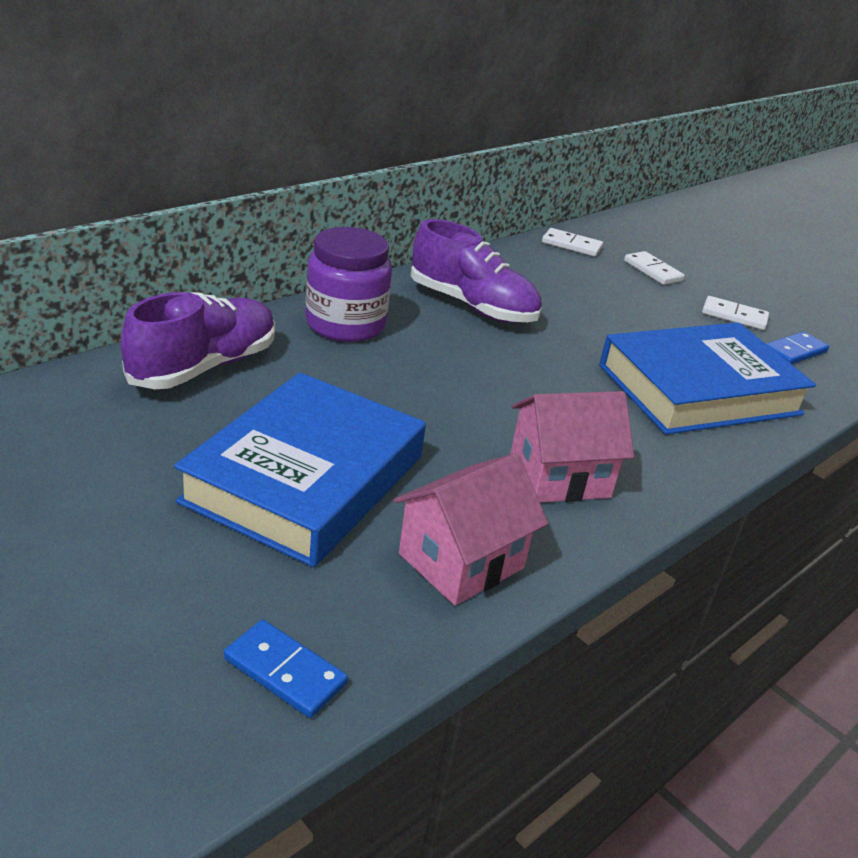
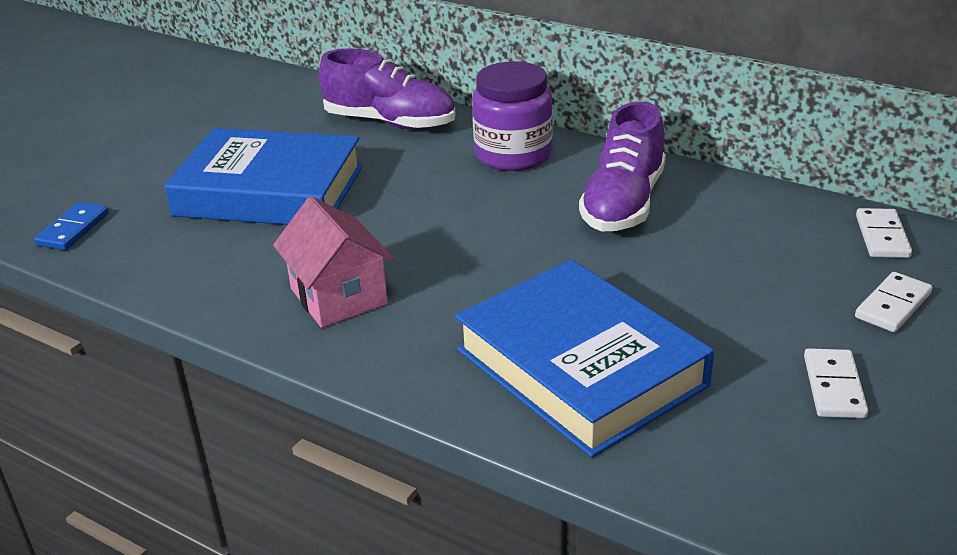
camera: 80 degrees right, 0 degrees up
(461, 561) = (200, 269): pink house -> none
(794, 352) = (780, 449): blue domino -> none

